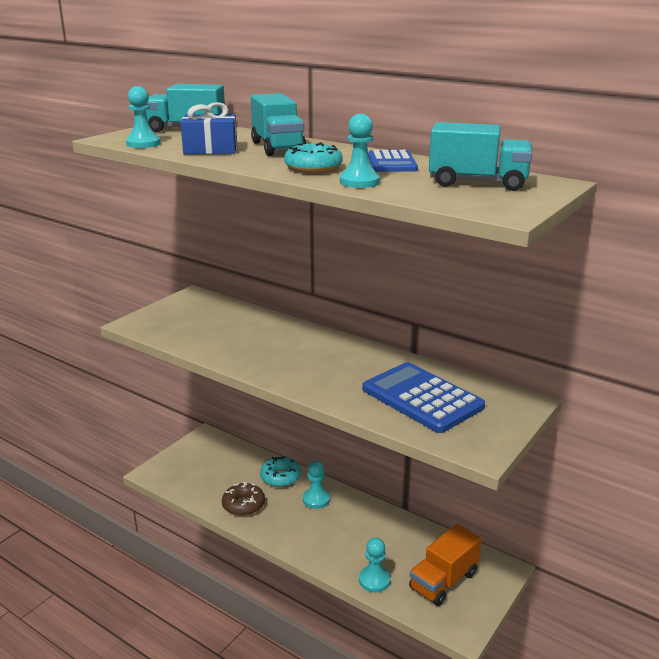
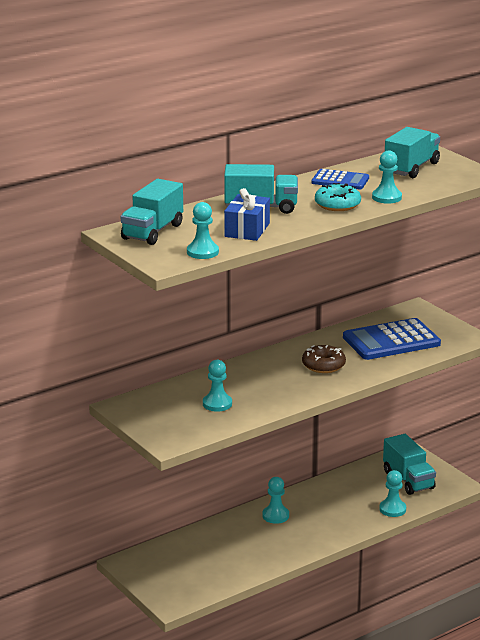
camera: 70 degrees left, 0 degrees up
(215, 331) = (217, 404): none -> turquoise pawn
(243, 505) = (260, 555): brown donut -> brown donut (323, 365)
(280, 477) = (230, 528): turquoise donut -> none
(443, 581) = (408, 480): orange truck -> turquoise truck

